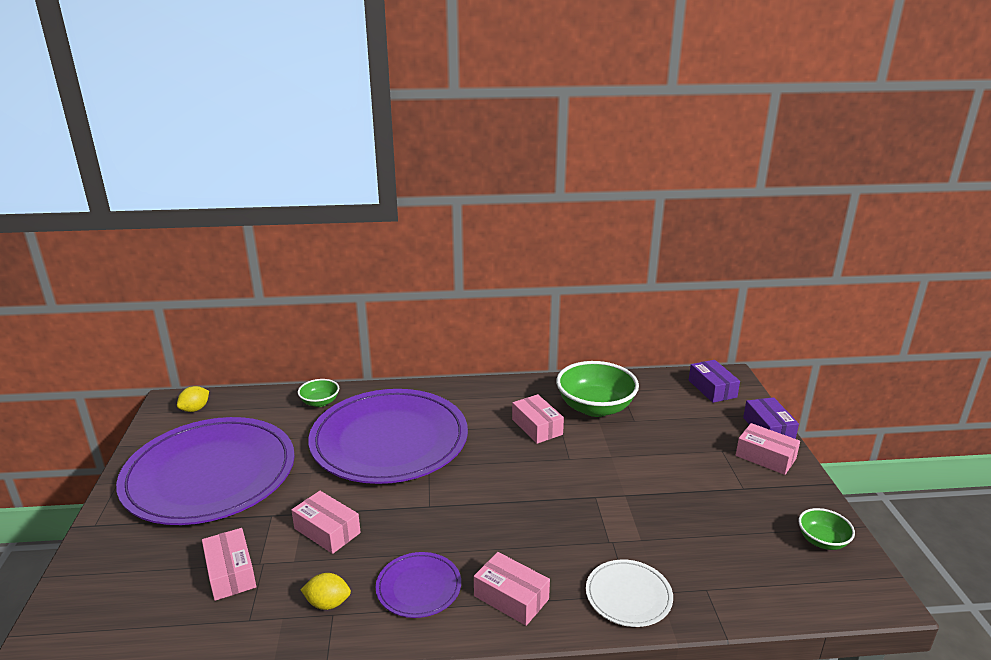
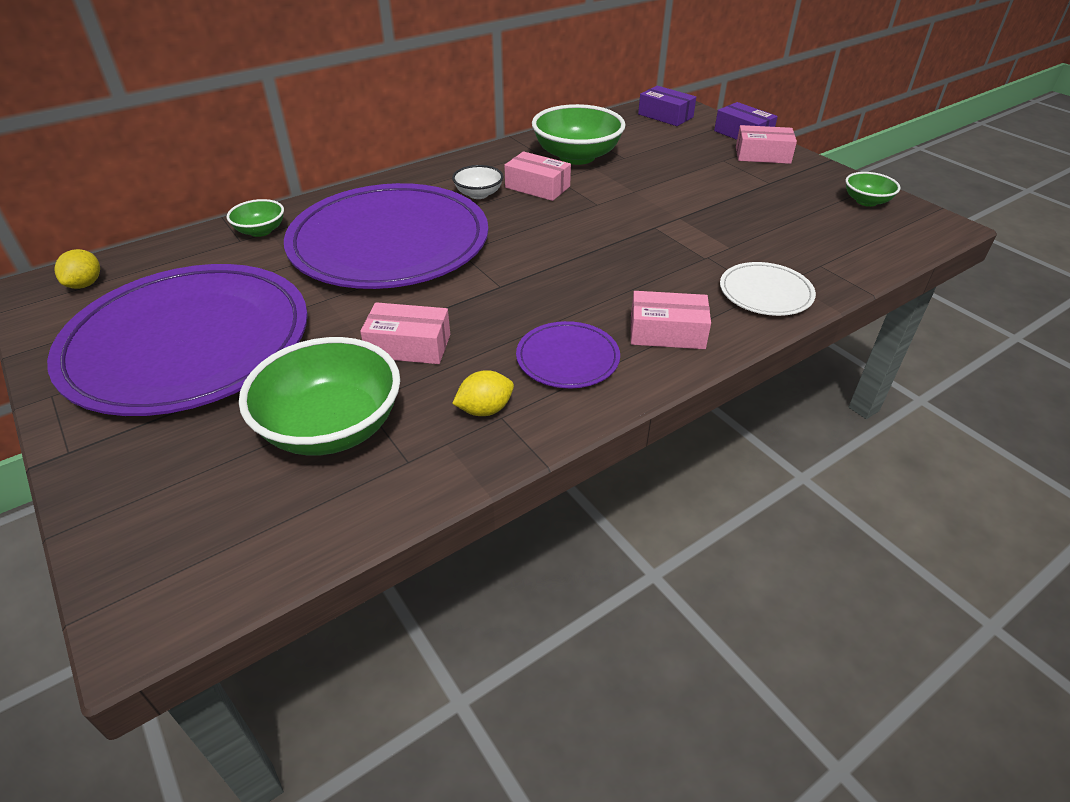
camera: 30 degrees left, 15 degrees up
(230, 573) = (332, 427): pink box -> green bowl
(487, 419) = (478, 194): none -> white bowl

